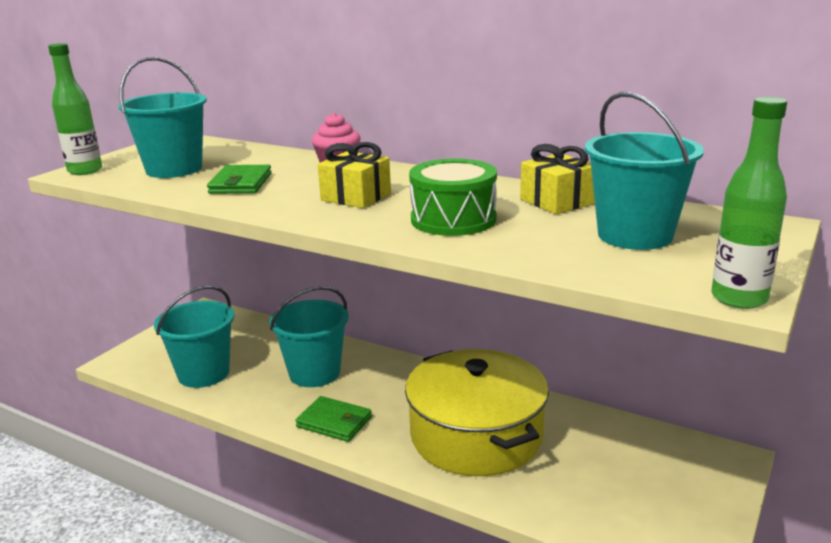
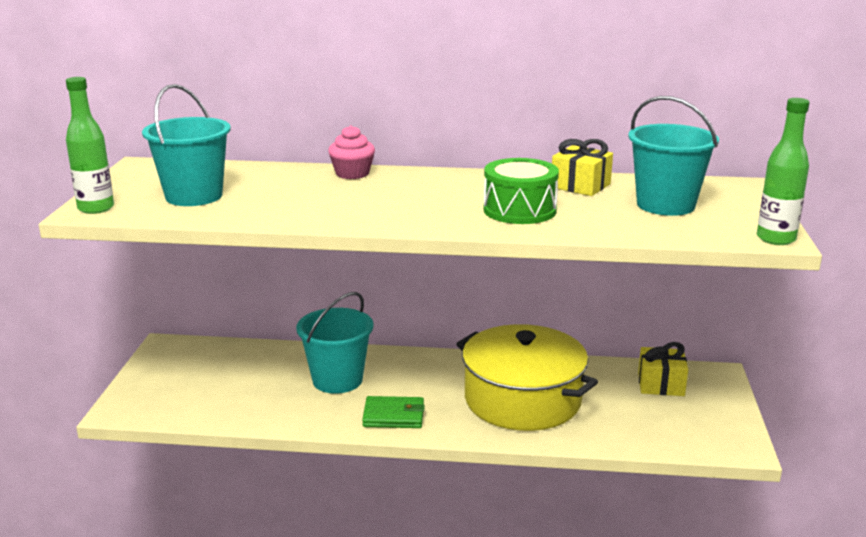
camera: 25 degrees left, 0 degrees up
(203, 373) = (226, 402): turquoise bucket -> none
(241, 183) = (286, 202): green wallet -> none
(356, 197) = (412, 201): yellow gift -> yellow gift (661, 384)

